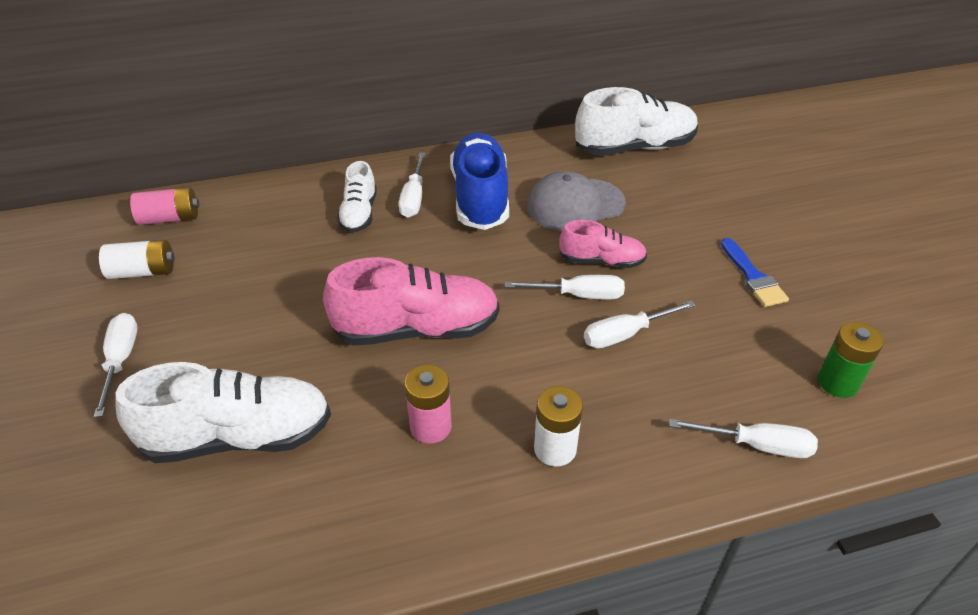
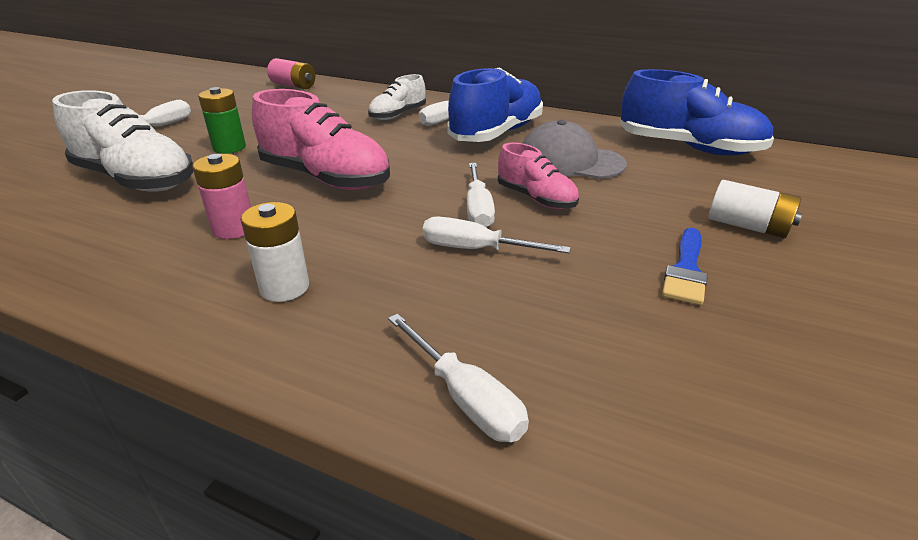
camera: 40 degrees right, 10 degrees down
(143, 272) = (239, 100): white battery -> white battery (747, 226)
(579, 295) = (478, 210): white screwdriver -> white screwdriver turned 45 degrees clockwise
(634, 148) = (688, 148): white shoe -> blue shoe
(837, 382) = (664, 406): green battery -> green battery (229, 147)

